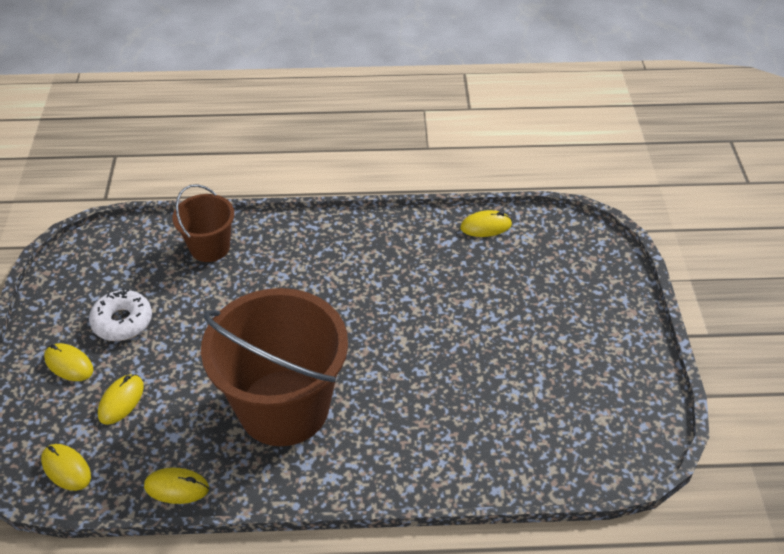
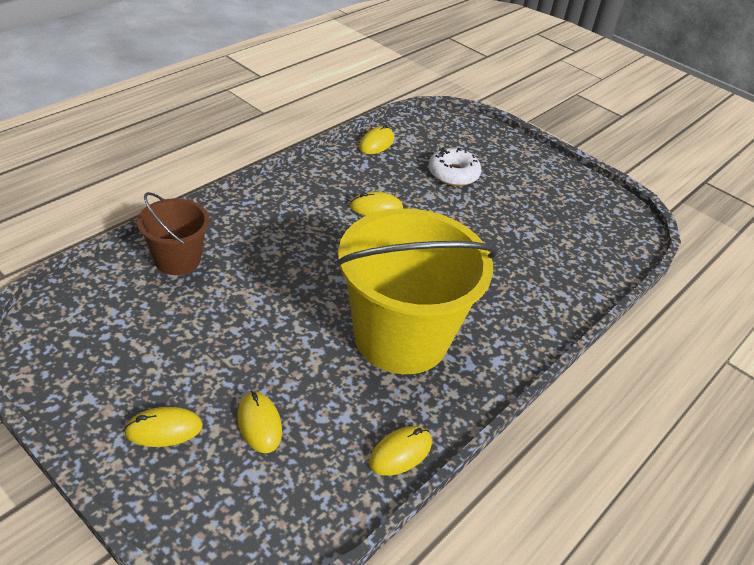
camera: 50 degrees left, 5 degrees down
(66, 468) = (284, 514): yellow mouse -> yellow mouse (376, 208)
(122, 321) = (171, 362): white donut -> white donut (453, 174)
(284, 407) = (401, 337): brown bucket -> yellow bucket

